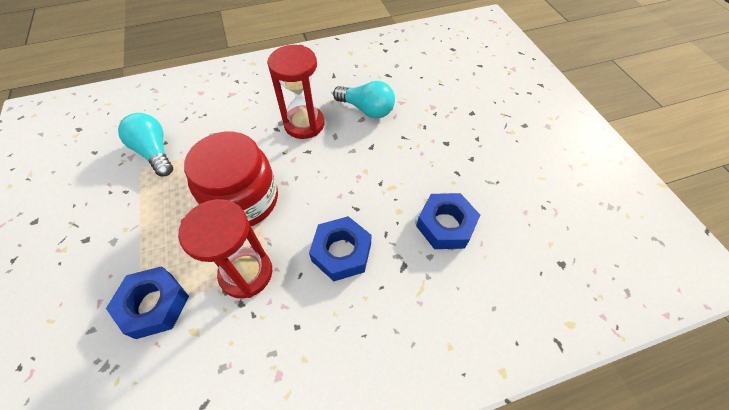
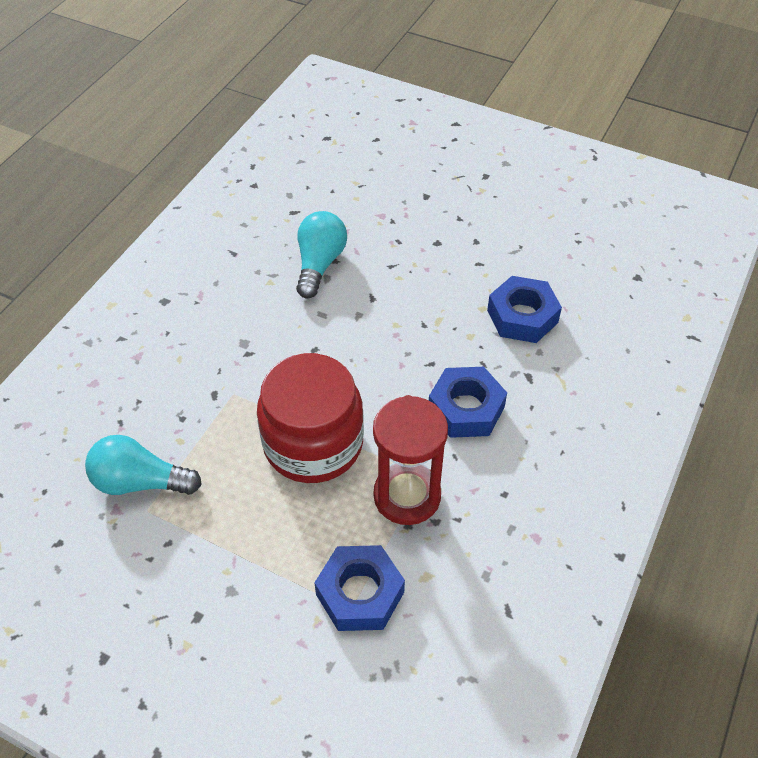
camera: 45 degrees left, 5 degrees down
(304, 124) = (273, 326): red hourglass -> none
(366, 109) = (319, 264): turquoise light bulb -> turquoise light bulb turned 60 degrees counterclockwise

